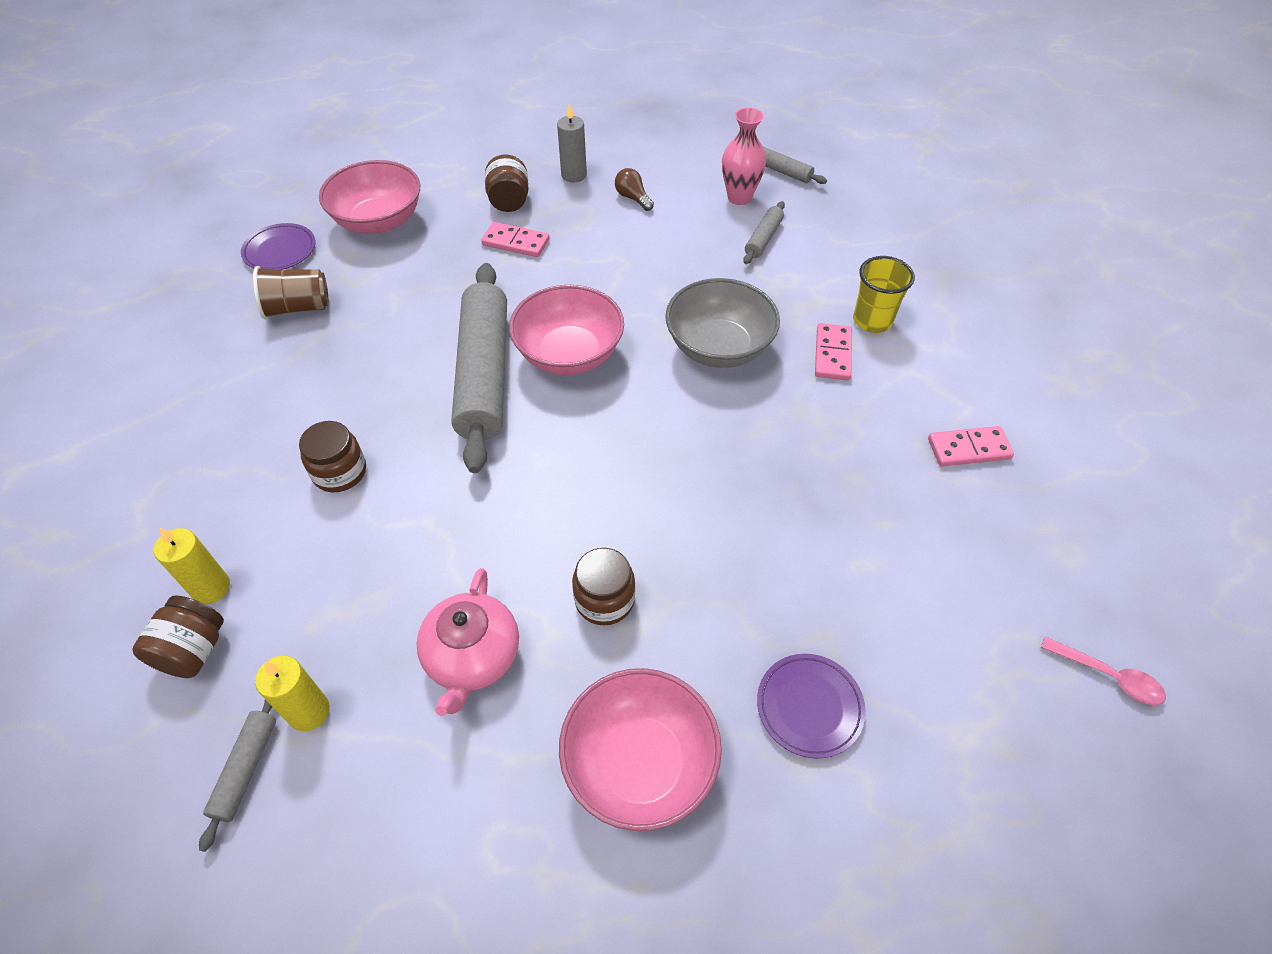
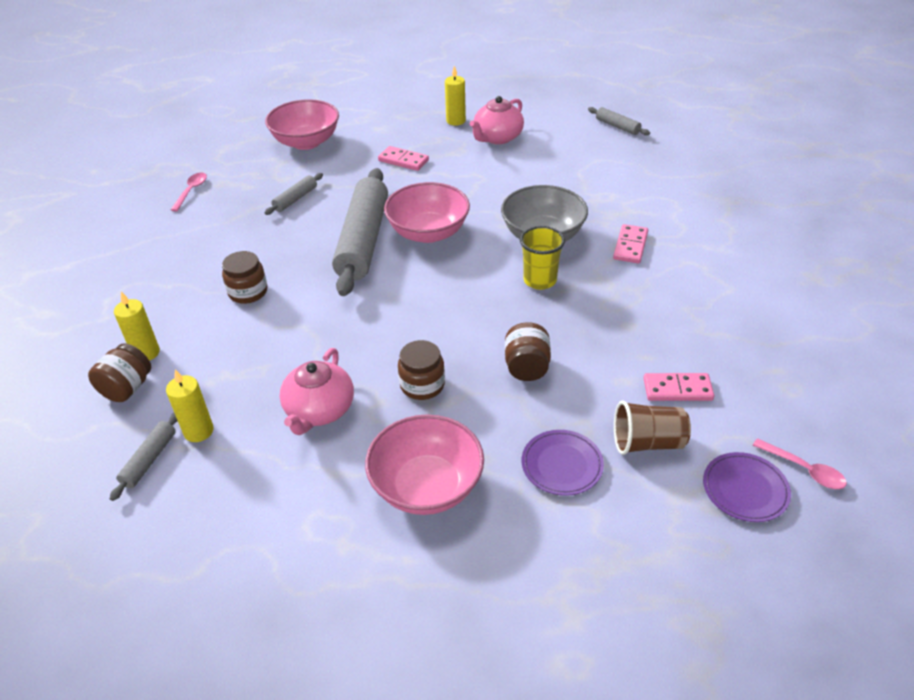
camera: 10 degrees right, 10 degrees down
(231, 312) = (191, 191): none -> pink spoon
(280, 251) = (232, 156): purple plate -> purple plate (745, 489)
(297, 308) = (238, 191): brown cup -> brown cup (647, 442)
(509, 201) = (404, 135): brown jar -> brown jar (526, 367)
(574, 175) = (455, 121): grey candle -> yellow candle
(633, 198) = (497, 137): brown light bulb -> pink teapot
(739, 197) = (580, 141): pink vase -> none
(763, 239) = (592, 169): grey rolling pin -> grey rolling pin (295, 199)
(872, 321) = (667, 227): yellow cup -> yellow cup (540, 280)
(968, 449) = (725, 314): pink domino -> pink domino (677, 389)

